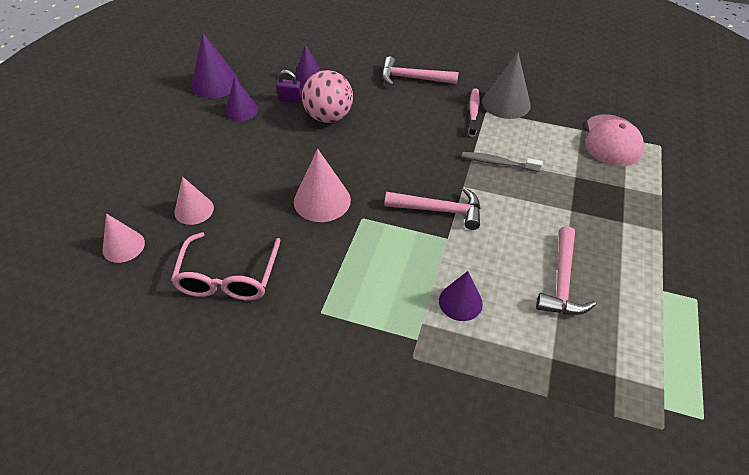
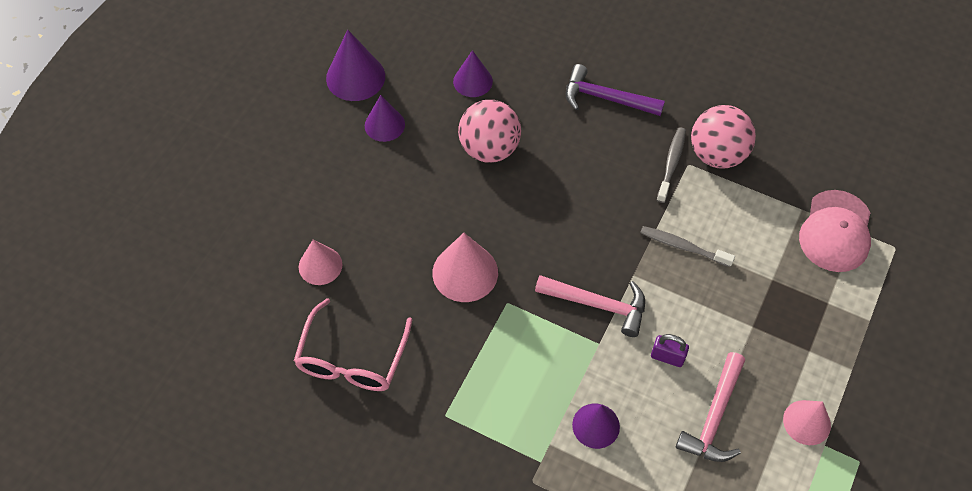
camera: 10 degrees right, 10 degrees up
(123, 246) = (243, 303): pink cone -> pink cone (806, 422)
(290, 99) = (445, 114): purple padlock -> purple padlock (667, 357)
(413, 78) = (606, 98): pink hammer -> purple hammer
(473, 112) = (671, 164): pink toothbrush -> grey toothbrush
(506, 103) = (717, 154): grey cone -> pink ball

